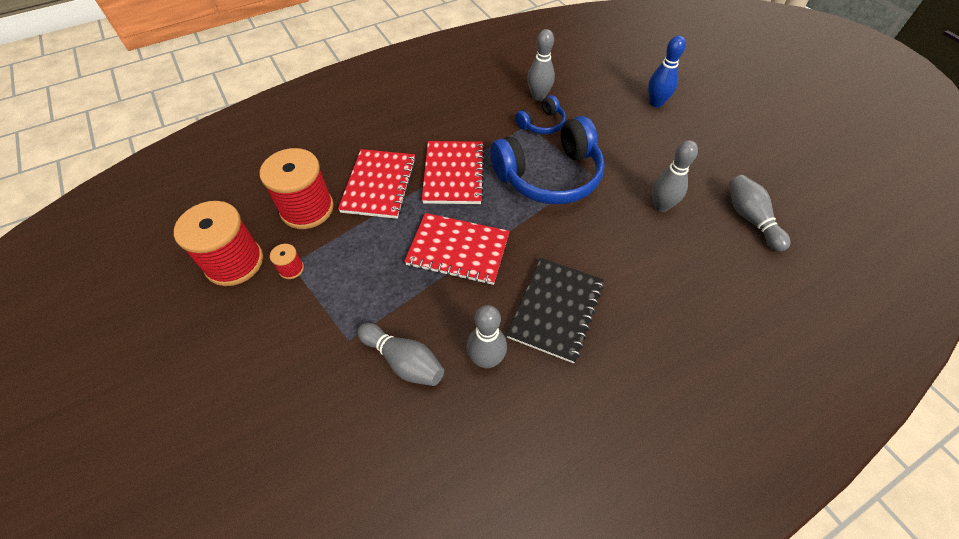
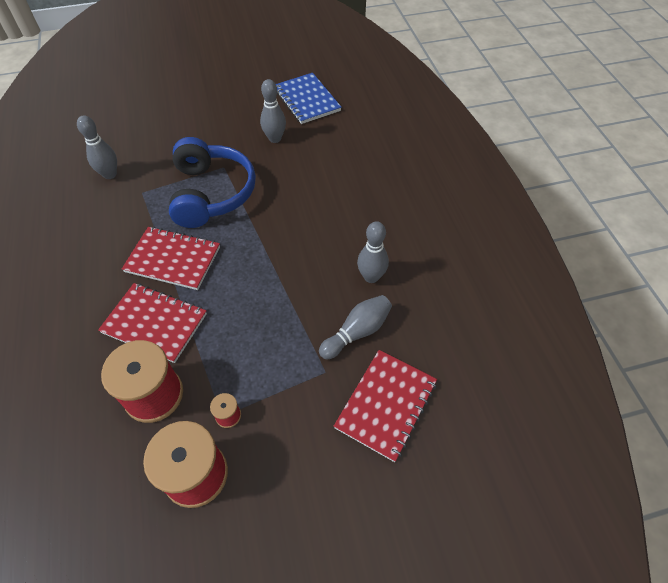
camera: 75 degrees left, 0 degrees up
(458, 250) = (263, 274): red notebook -> red notebook (386, 405)
(542, 124) = (147, 182): blue headphones -> none
(556, 310) = (343, 225): black notebook -> none
(656, 103) = (168, 105): blue bowling pin -> none
(750, 219) = (306, 100): grey bowling pin -> blue notebook

